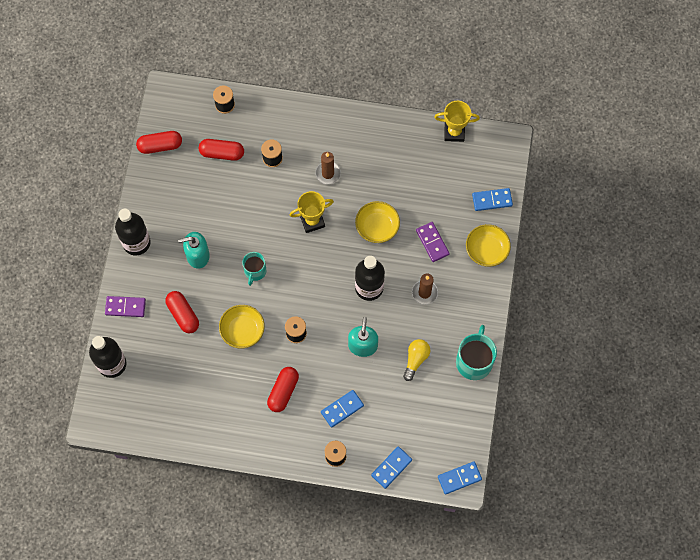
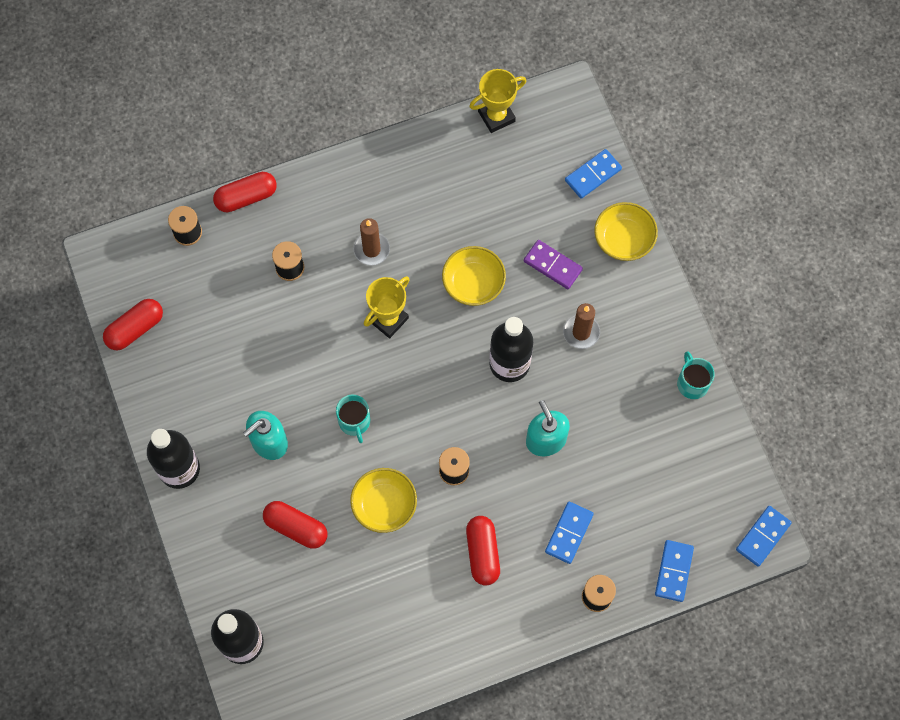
camera: 30 degrees left, 0 degrees up
(125, 307) = (215, 559): purple domino -> none
(222, 153) = (221, 295): red capsule -> red capsule (246, 197)
(416, 359) = (621, 420): yellow light bulb -> none
(474, 361) = (692, 383): turquoise mug -> turquoise mug, size x0.62

